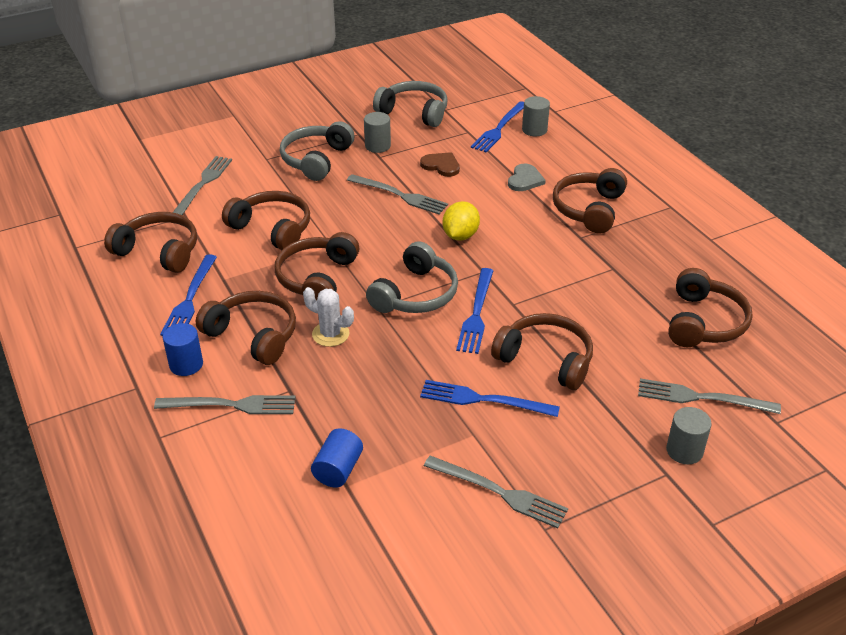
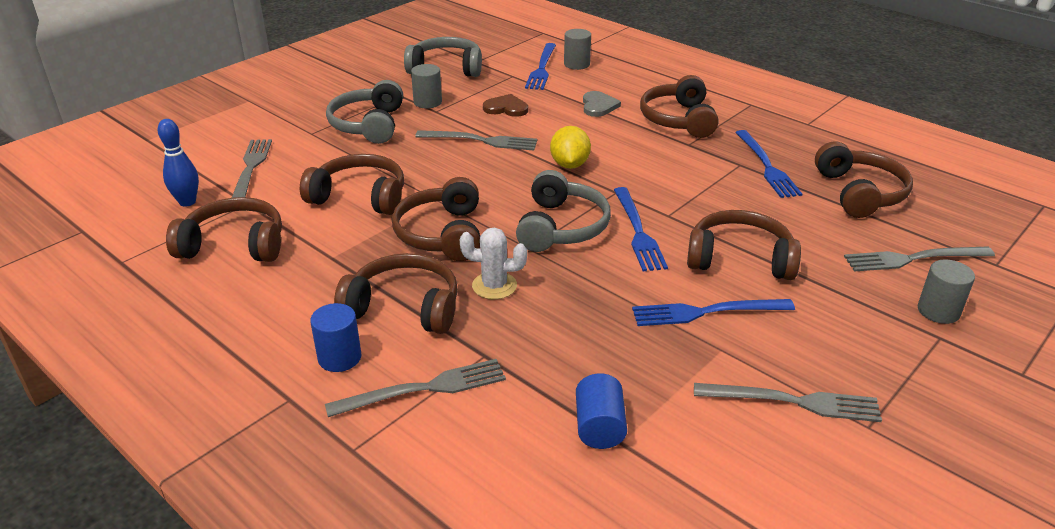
camera: 20 degrees left, 5 degrees down
(143, 205) = (187, 202): none -> blue bowling pin
(190, 299) = (302, 286): blue fork -> blue fork (766, 166)

